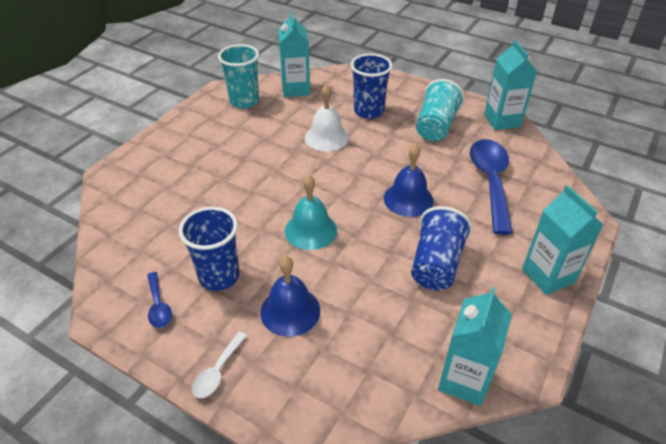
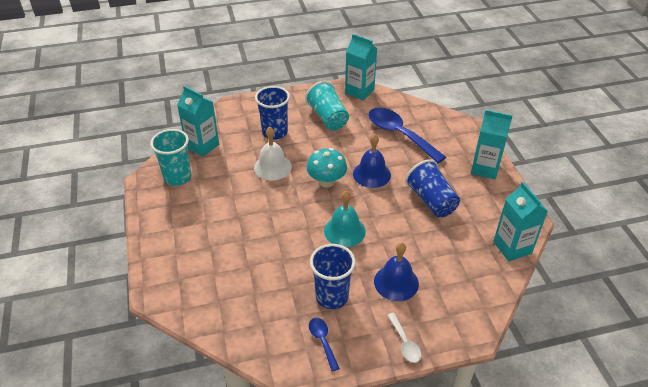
camera: 45 degrees left, 0 degrees up
(158, 306) = (322, 341): blue spoon -> blue spoon turned 135 degrees counterclockwise
(356, 178) = (326, 181): none -> turquoise mushroom

